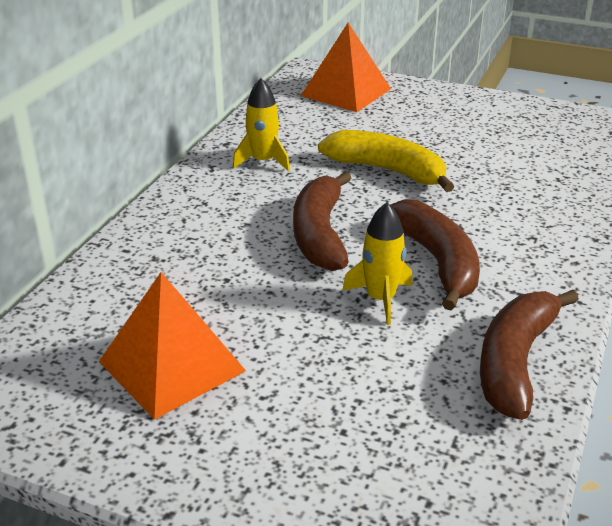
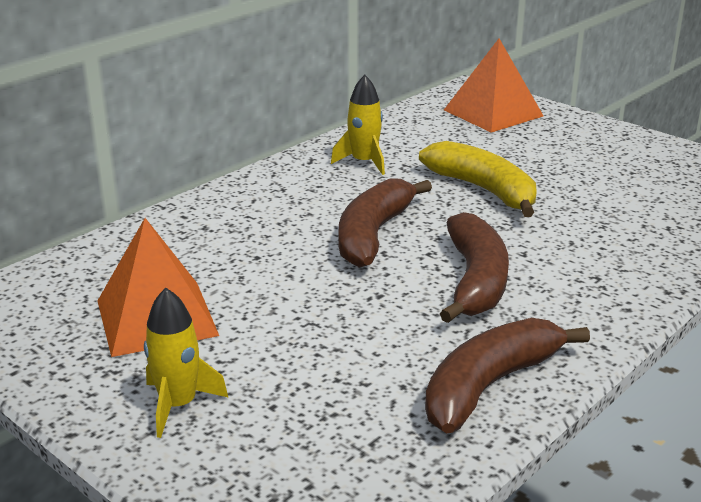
camera: 20 degrees right, 5 degrees down
(381, 299) = (392, 302): yellow rocket -> yellow rocket (178, 405)

